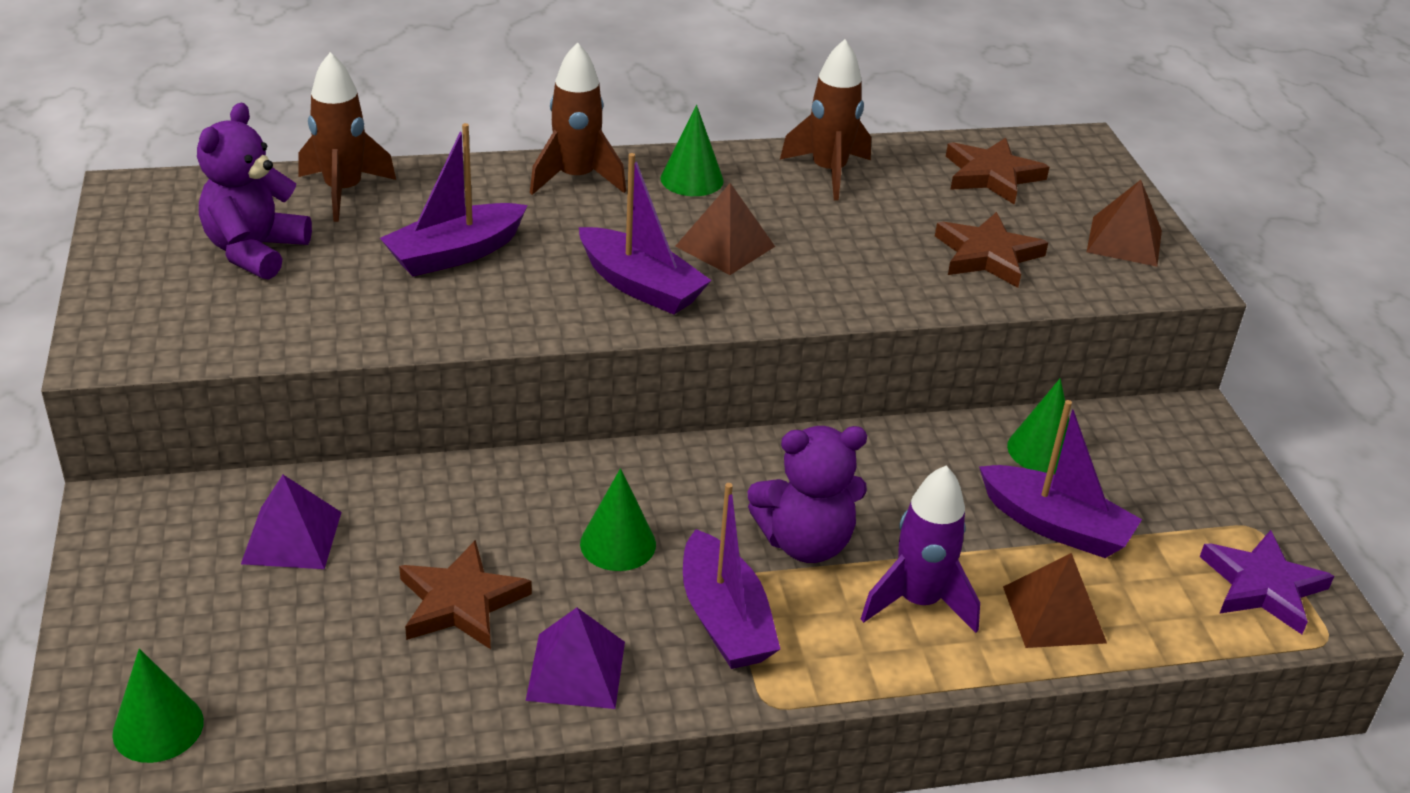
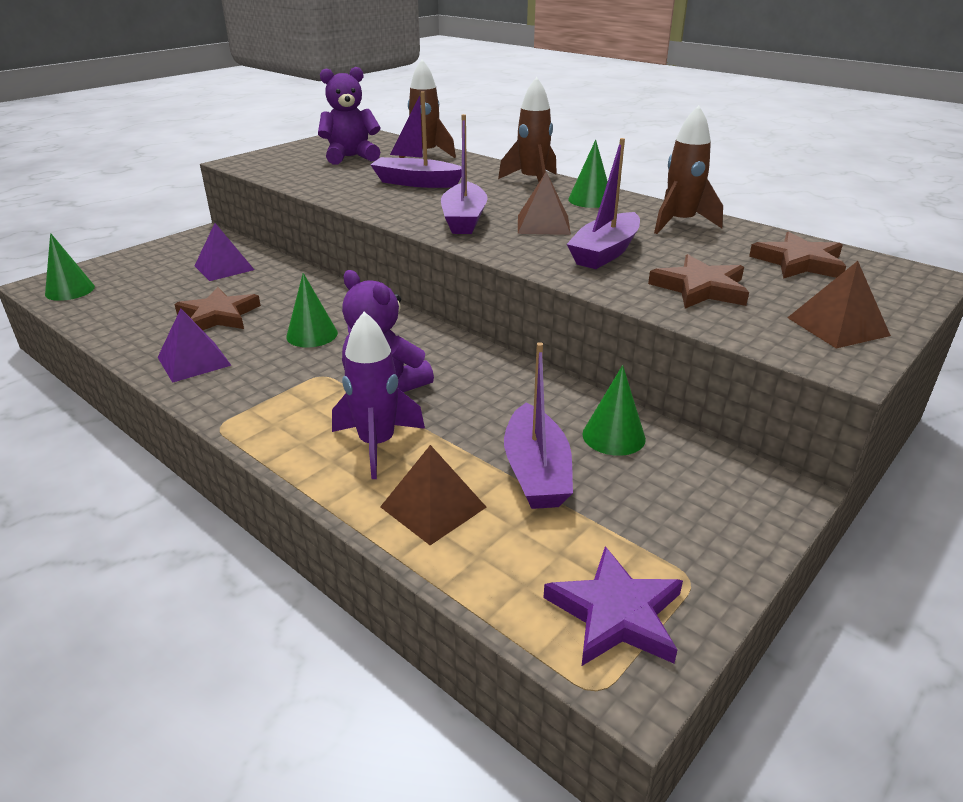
camera: 55 degrees right, 5 degrees down
(724, 619) = (282, 386): purple boat -> purple boat (605, 252)

